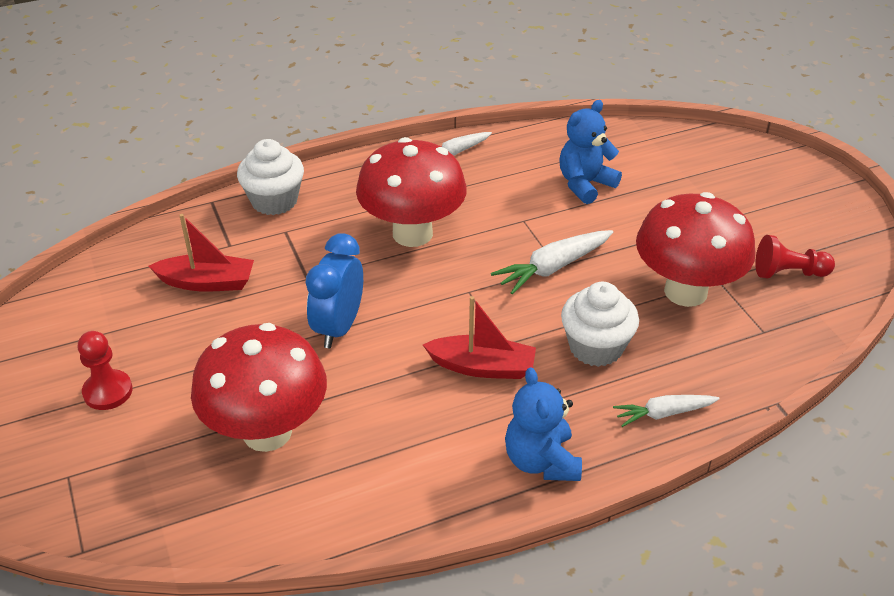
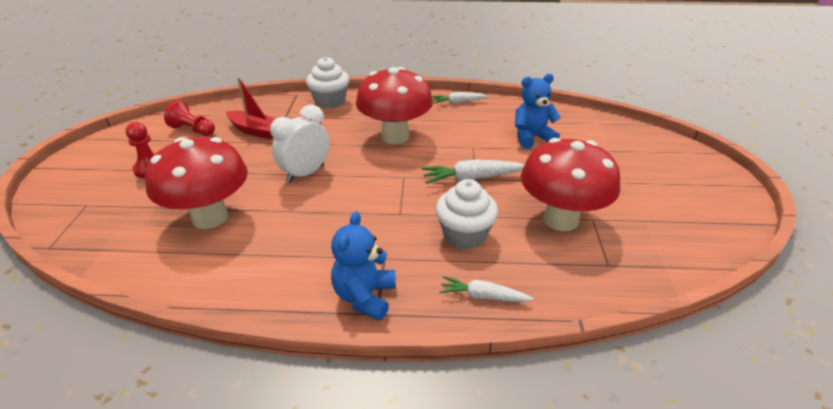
camera: 25 degrees right, 5 degrees down
(338, 327) = (305, 173): blue clock -> white clock
(482, 367) = (374, 223): red boat -> none
(788, 273) = (656, 231): red pawn -> red pawn (193, 130)

